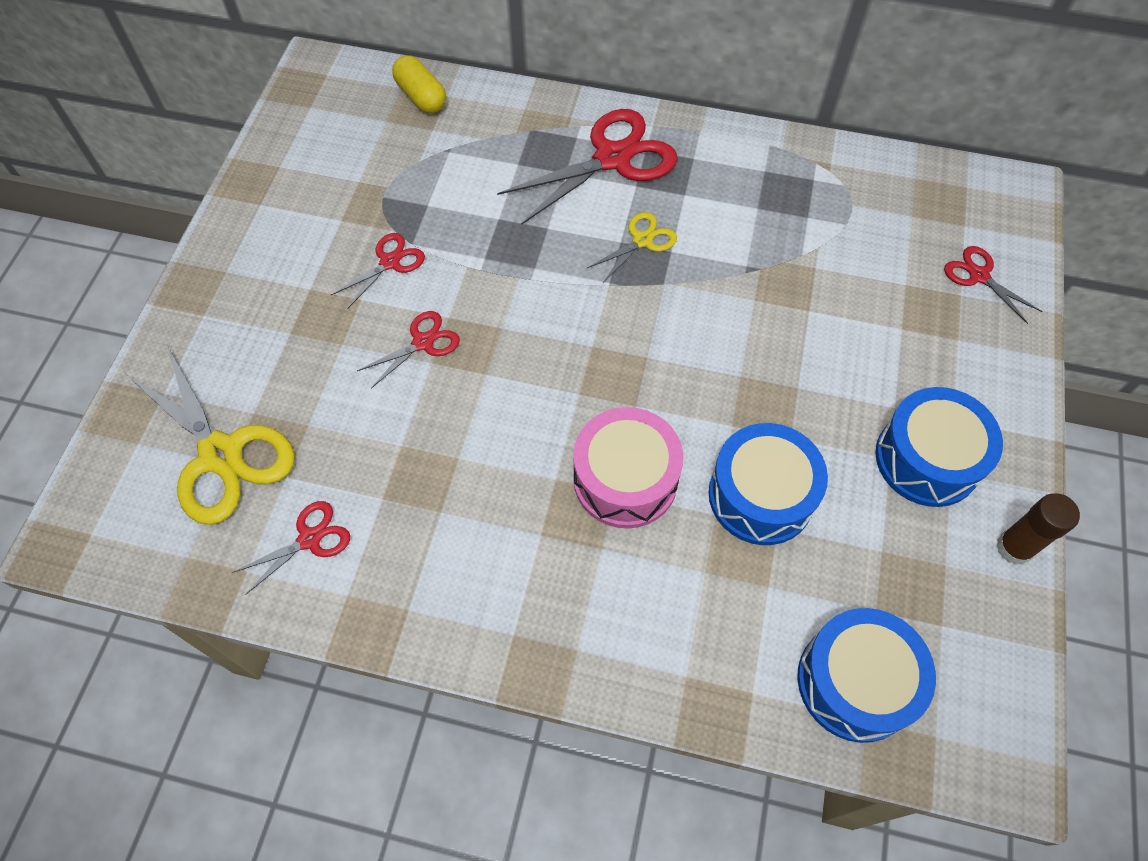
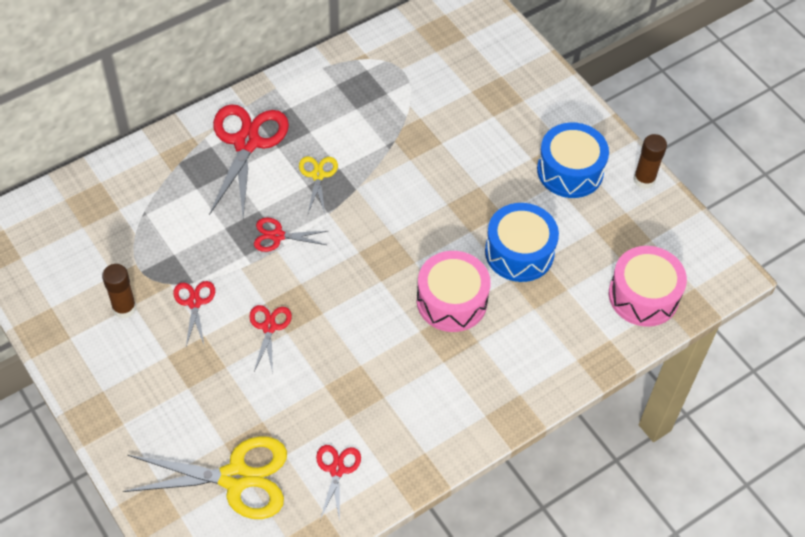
camera: 50 degrees left, 5 degrees down
(330, 216) = (124, 308): none -> brown glue stick
(421, 96) = (85, 195): yellow capsule -> none
(855, 682) = (643, 295): blue drum -> pink drum
(978, 275) = (499, 59): red scissors -> red scissors (277, 236)

